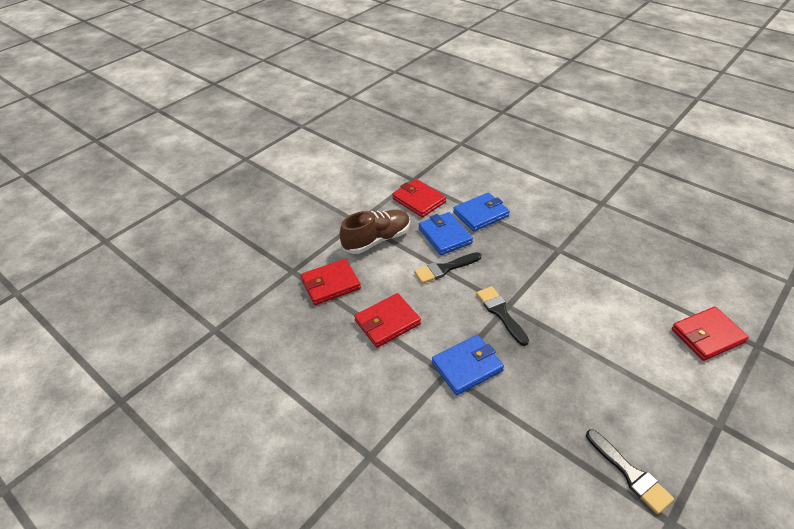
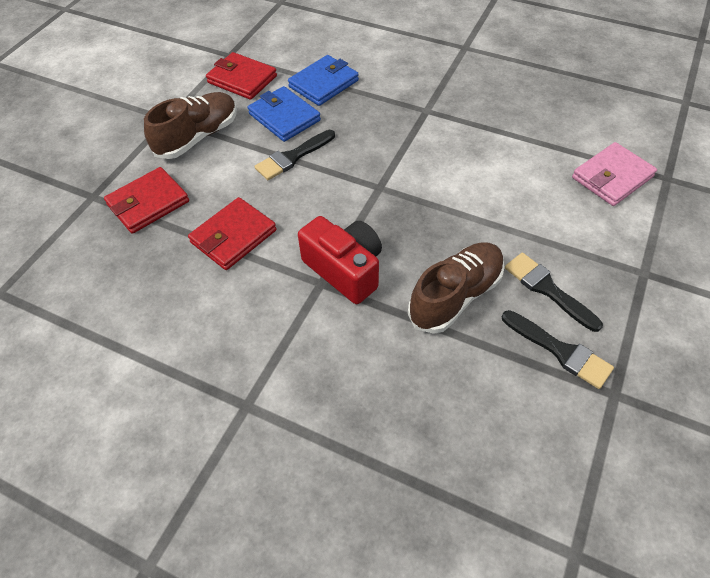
camera: 15 degrees left, 10 degrees up
(467, 366) = (345, 269): blue wallet -> red camera
(500, 313) = (372, 197): black brush -> black brush (547, 289)
(551, 407) = (455, 296): none -> brown shoe
(707, 336) = (612, 177): red wallet -> pink wallet

